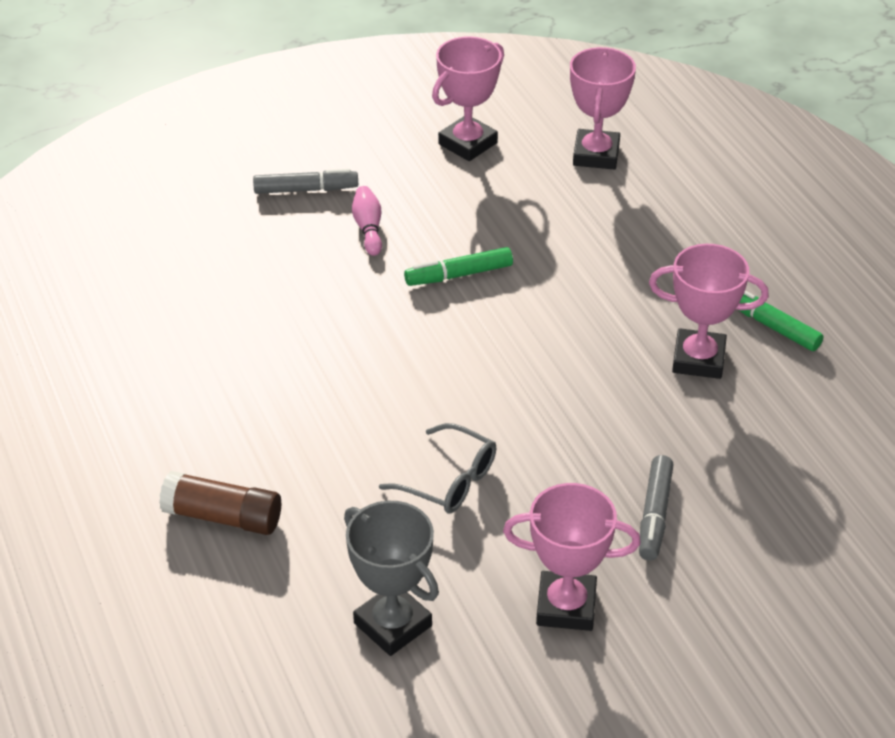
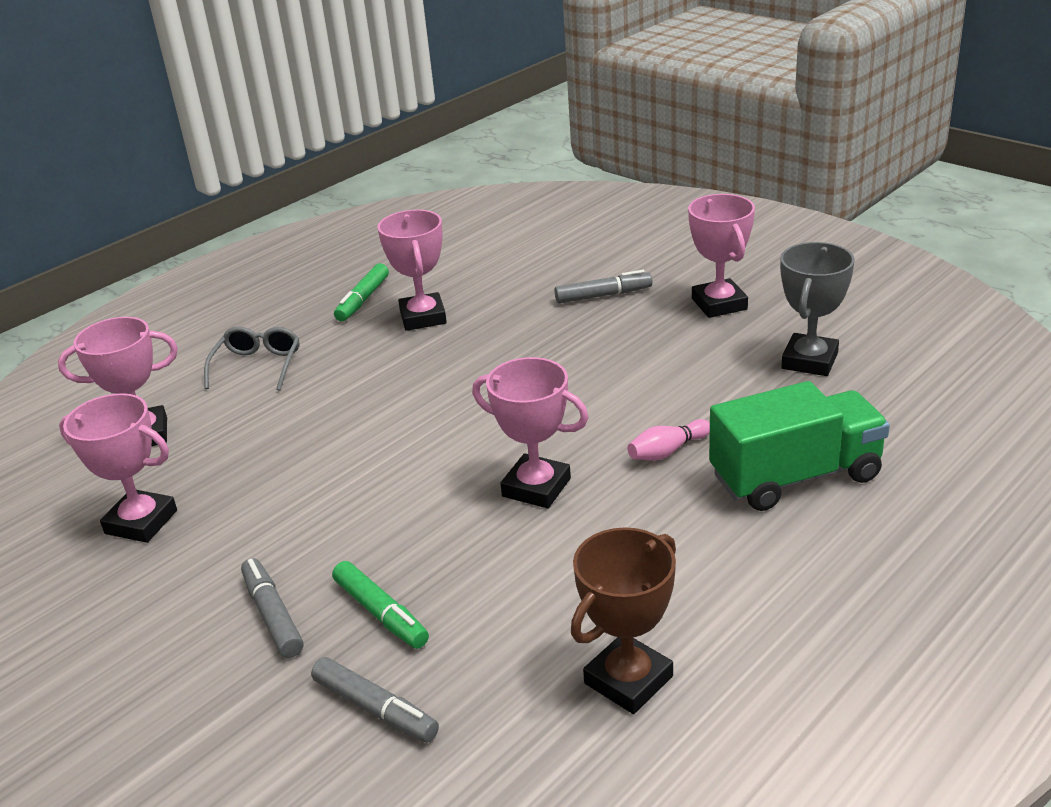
camera: 110 degrees left, 10 degrees down
(99, 332) = (628, 680): none -> brown trophy
(178, 217) = (375, 709): none -> grey marker
(223, 517) = (795, 477): brown glue stick -> green truck
(342, 353) = (536, 487): none -> pink trophy
(368, 228) = (328, 540): pink bowling pin -> pink bowling pin (667, 451)
(449, 481) = (646, 381): grey glasses -> grey glasses (258, 365)
(459, 275) = (378, 457): green marker -> green marker (381, 613)

